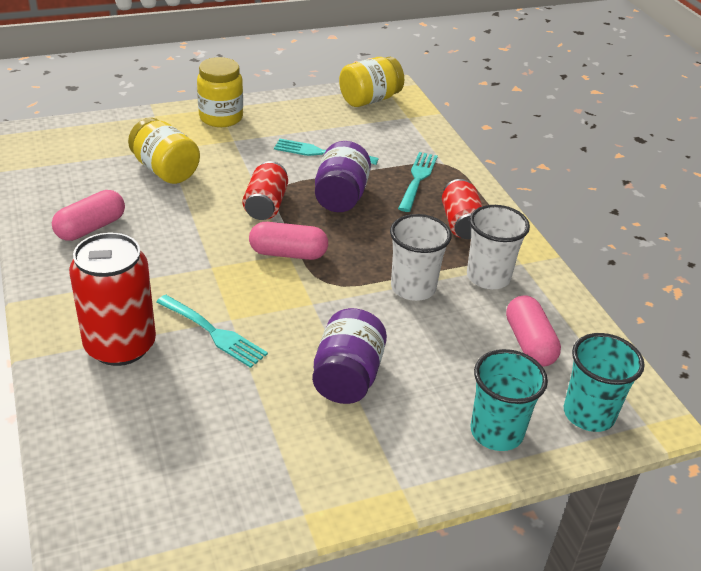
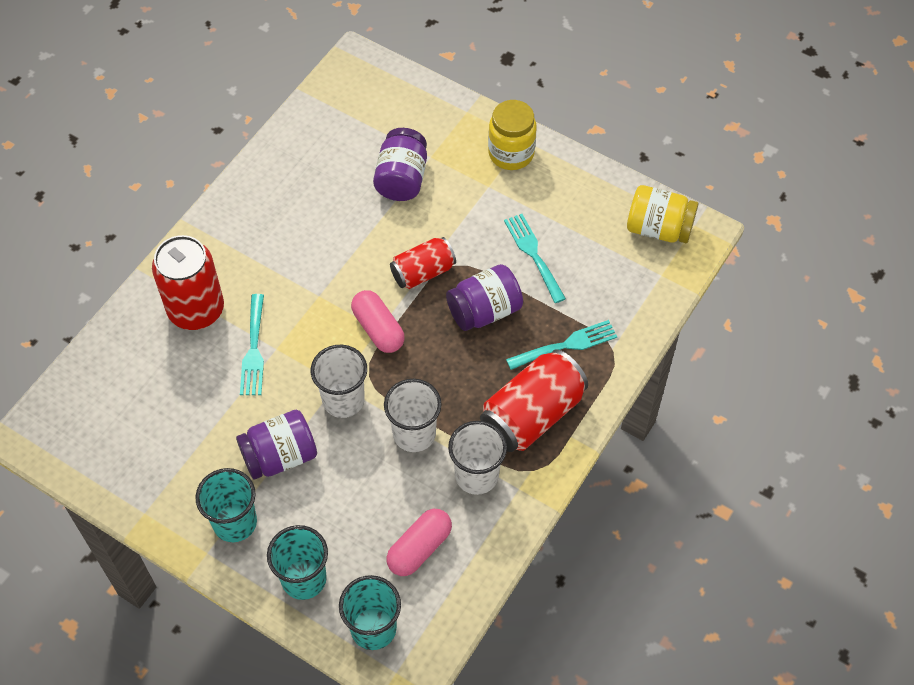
camera: 55 degrees right, 20 degrees up
(91, 228) = (292, 195): pink capsule -> none
(165, 170) = (401, 179): yellow jar -> purple jar
(334, 308) = (343, 400): none -> white cup
(387, 447) = (235, 522): none -> turquoise cup
(461, 223) = (532, 414): red can -> red can, size x1.62

